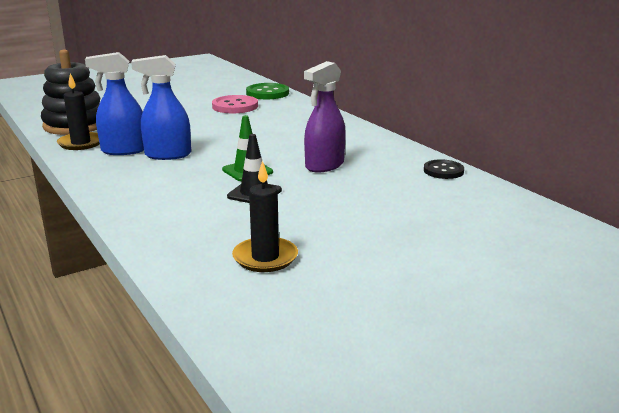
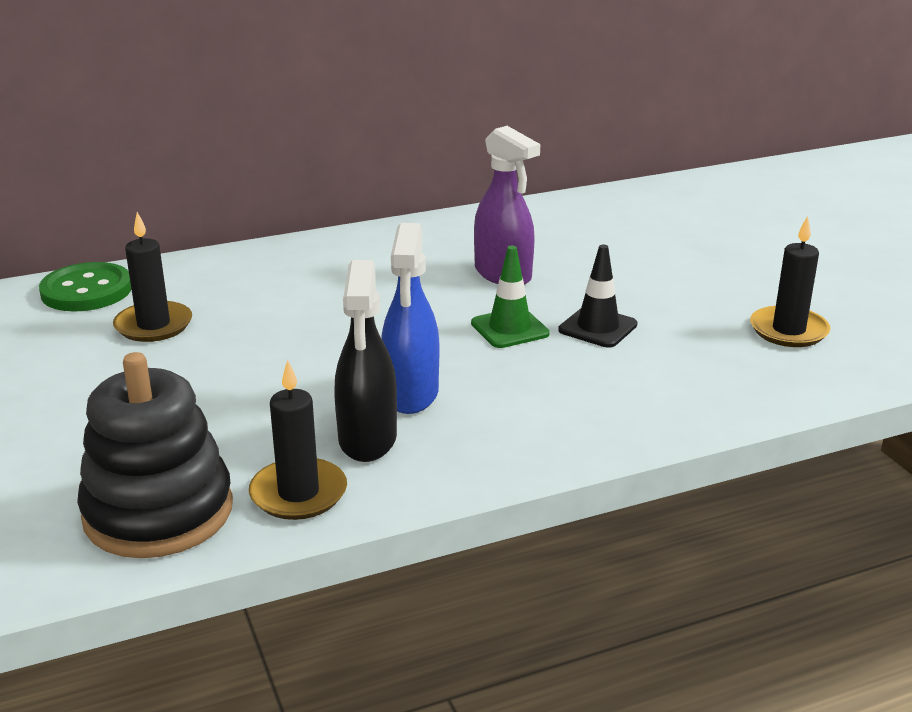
camera: 80 degrees left, 5 degrees up
(123, 150) = (368, 439): blue spray bottle -> black spray bottle
(235, 106) = (153, 325): pink button -> black candle
(443, 171) = (543, 210): black button -> none

